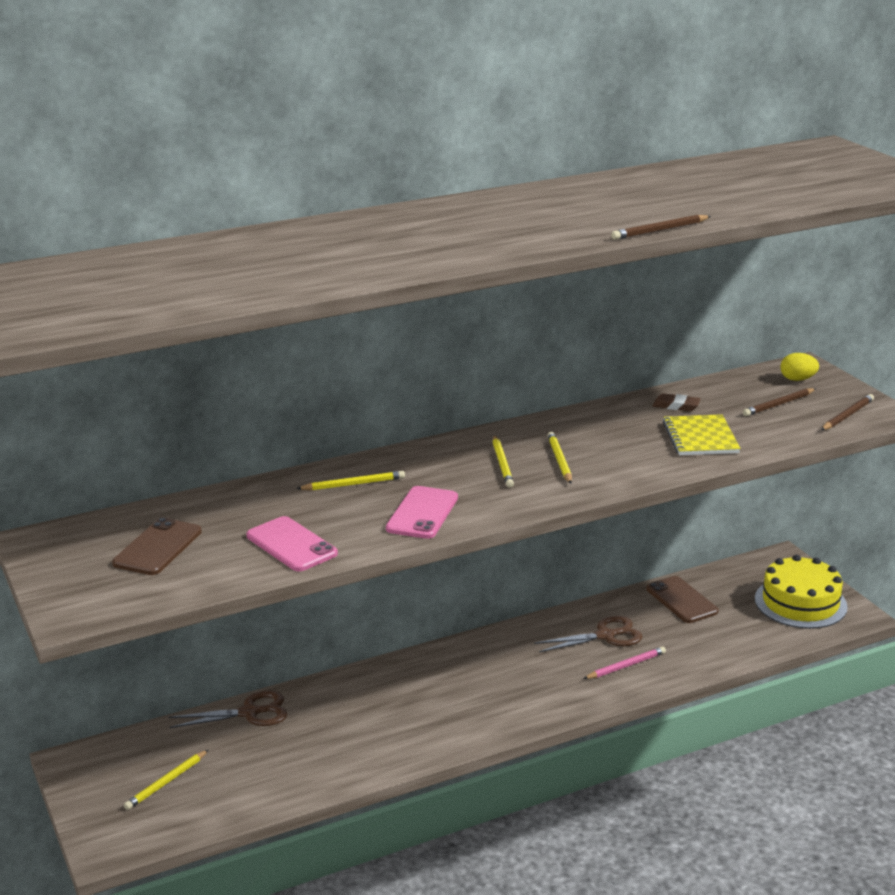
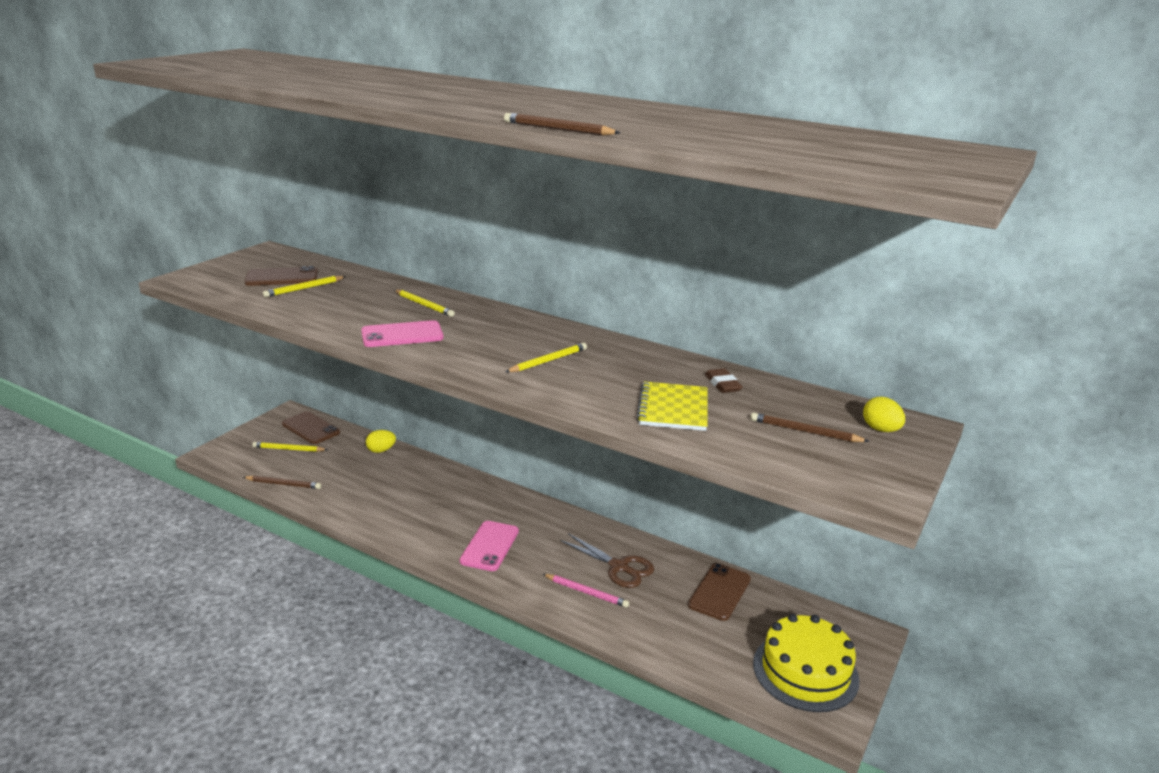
camera: 55 degrees right, 0 degrees up
(133, 753) = (310, 428): none -> brown phone
(249, 713) = (381, 450): brown scissors -> yellow egg
(291, 545) = (316, 309): pink phone -> pink phone (489, 546)
(502, 464) = (515, 342): yellow pencil -> yellow pencil (304, 288)
(700, 438) = (673, 408): yellow notebook -> yellow notebook turned 45 degrees counterclockwise
(847, 415) = (840, 474): brown pencil -> brown pencil (283, 484)

